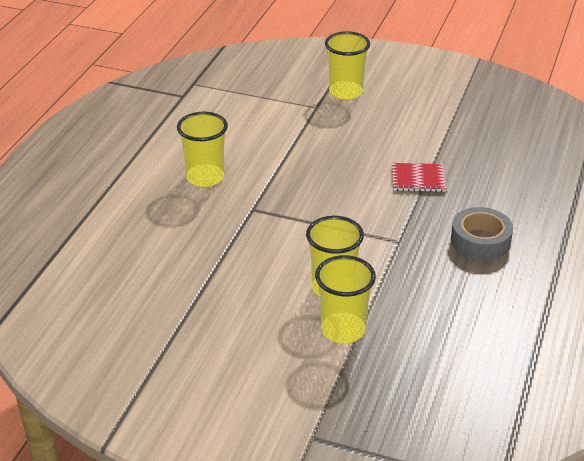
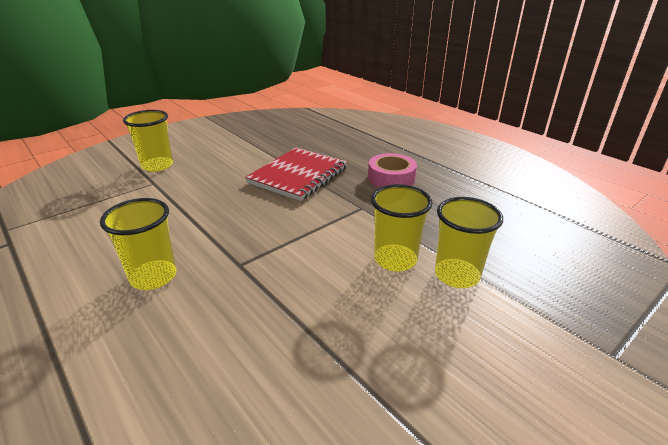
camera: 60 degrees left, 5 degrees down
(418, 179) = (298, 175): red notebook -> red notebook, size x1.87
(480, 241) = (391, 178): grey tape -> pink tape

